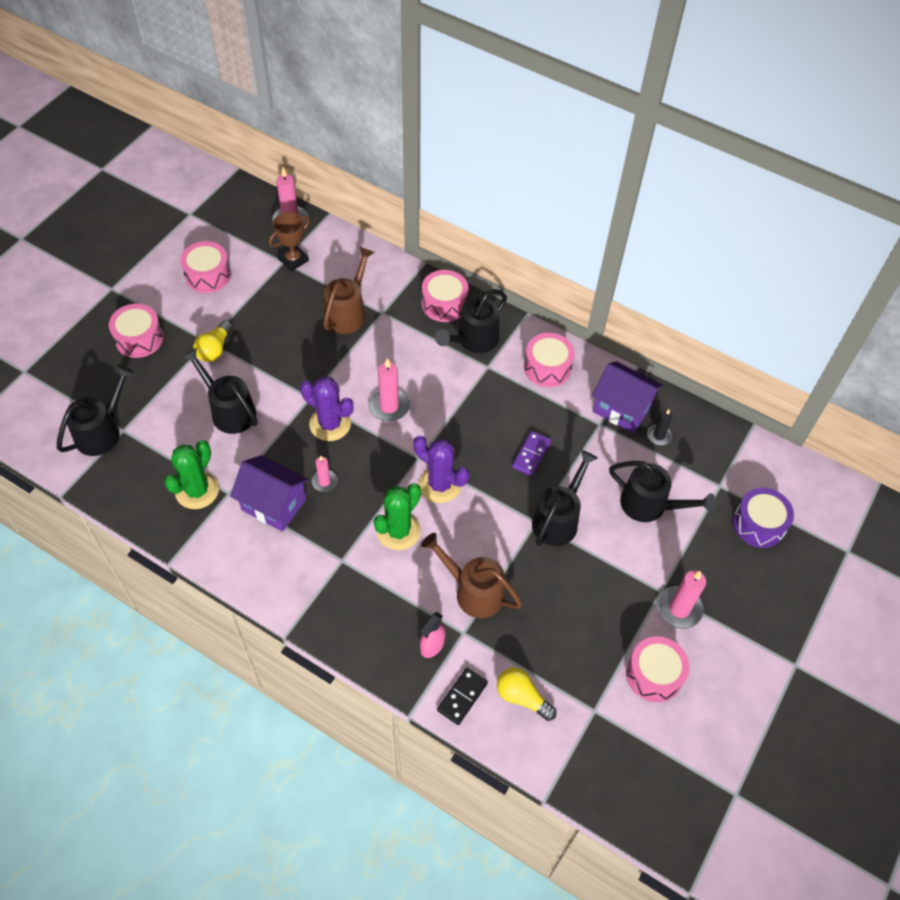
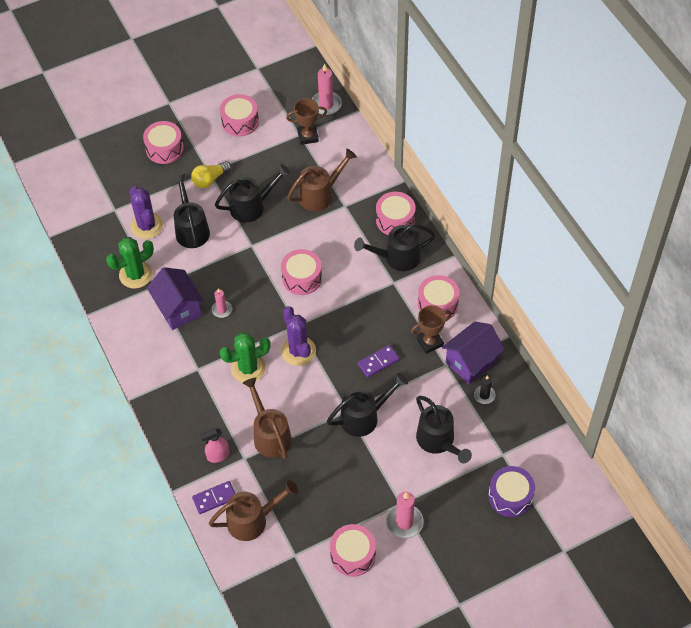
camera: 35 degrees right, 0 degrees up
(102, 431) = (101, 204): black watering can -> black watering can (252, 206)
(330, 424) = (252, 271): purple cactus -> purple cactus (147, 226)
(389, 406) = (302, 278): pink candle -> pink drum
(462, 697) = (214, 498): black domino -> purple domino
(522, 697) = (253, 520): yellow light bulb -> brown watering can
(567, 409) = (430, 342): none -> brown trophy
(622, 409) = (471, 362): purple house -> purple house turned 75 degrees clockwise

